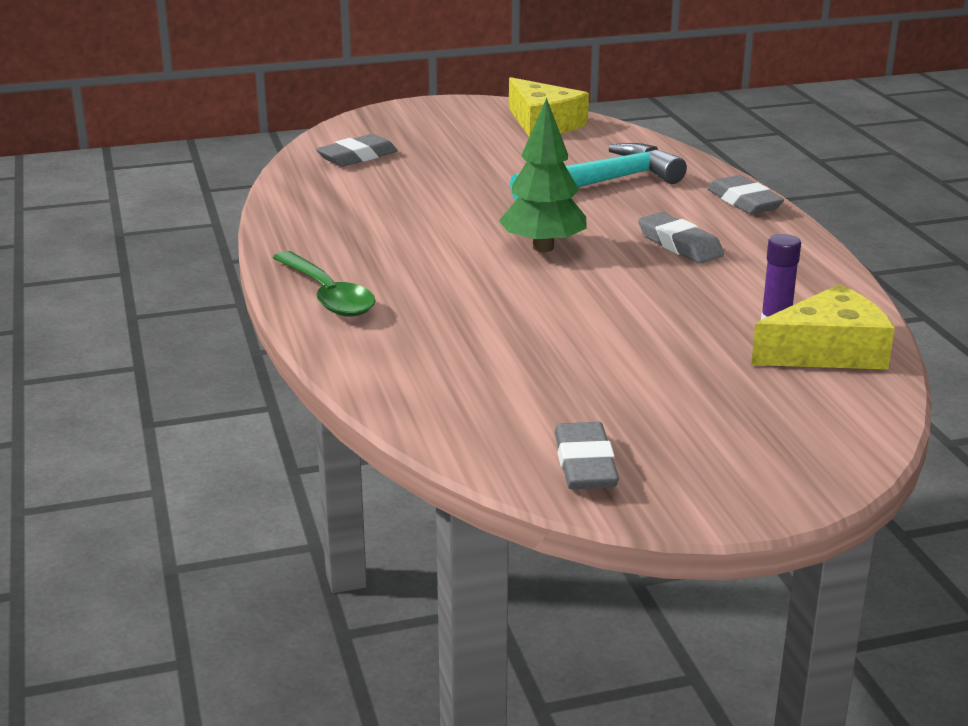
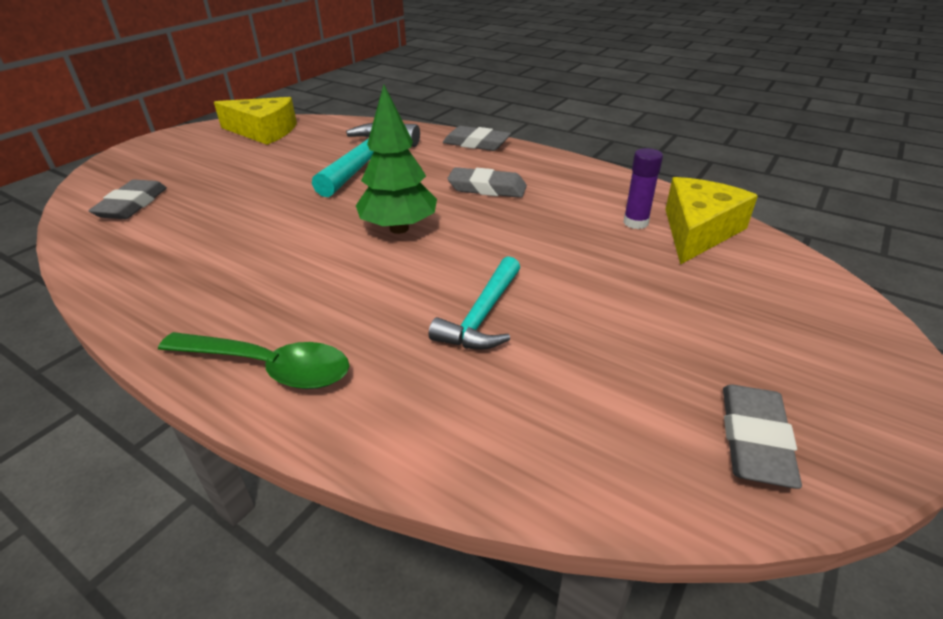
camera: 40 degrees left, 10 degrees up
(513, 327) = (482, 316): none -> turquoise hammer
(585, 464) = (754, 440): grey eraser -> grey eraser turned 60 degrees clockwise

